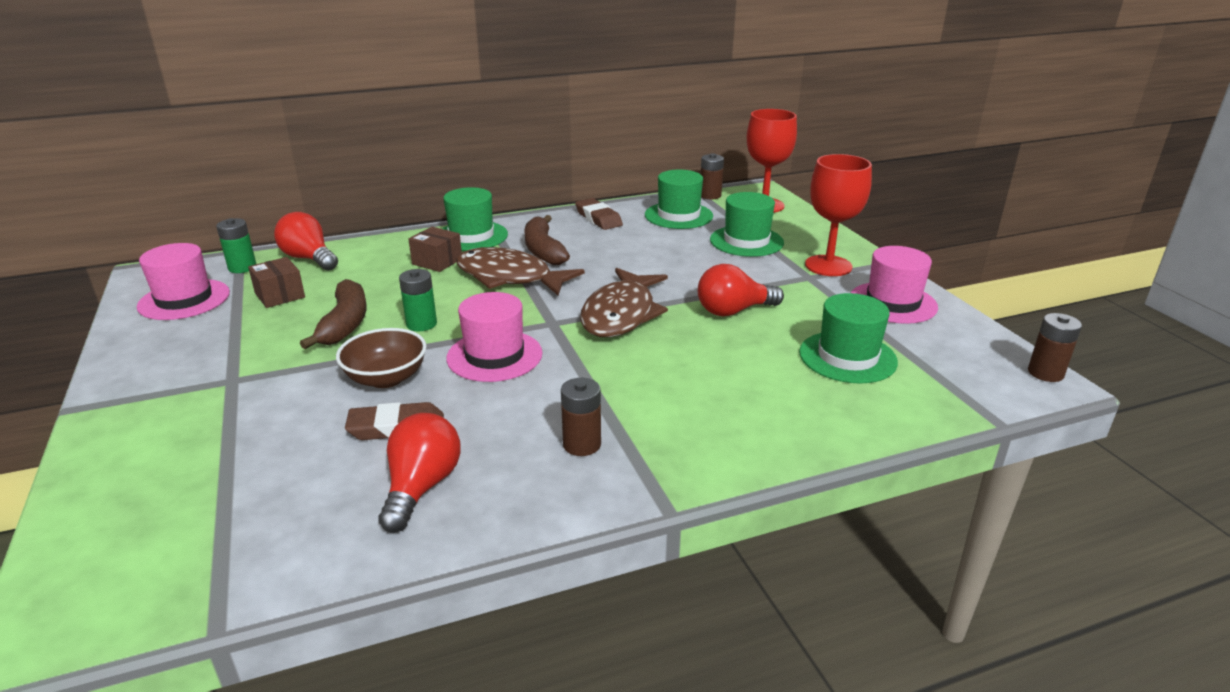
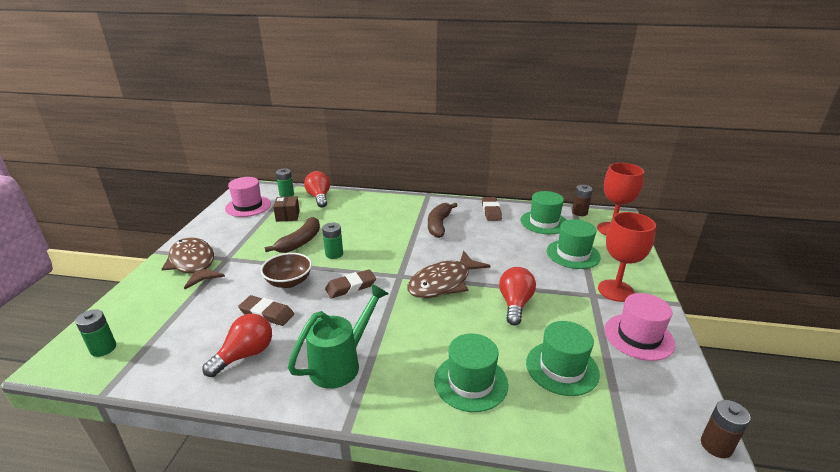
camera: 30 degrees right, 0 degrees up
(133, 574) = (103, 348): none -> green battery
(437, 261) = (376, 216): brown box -> none
(471, 236) = (409, 205): green hat -> green hat (471, 382)
(494, 356) = (351, 287): pink hat -> brown eraser
(509, 277) = (404, 238): brown fish -> brown fish (193, 264)
(582, 444) = (342, 363): brown battery -> green watering can
(733, 311) = (515, 304): red light bulb -> red light bulb turned 90 degrees clockwise

